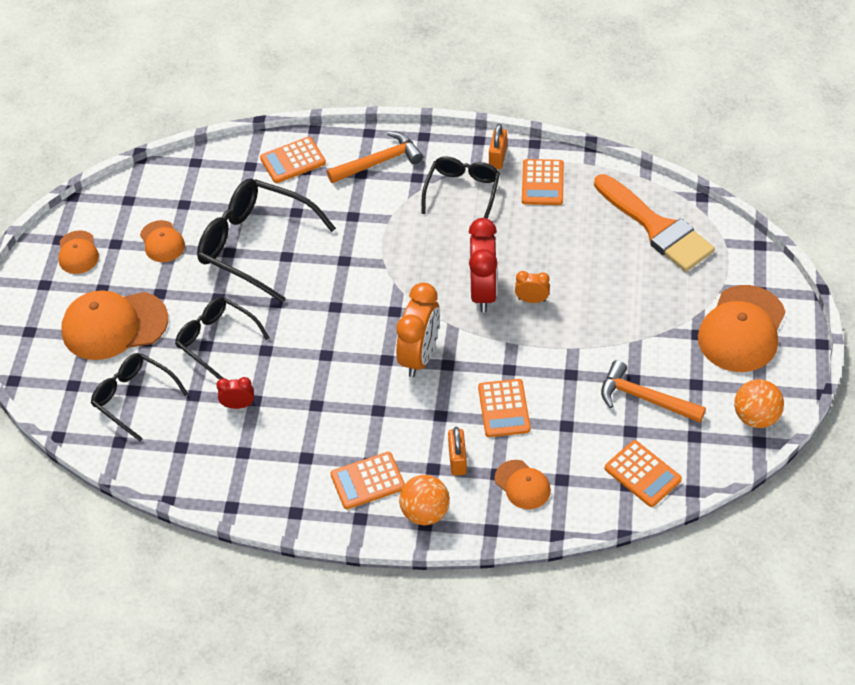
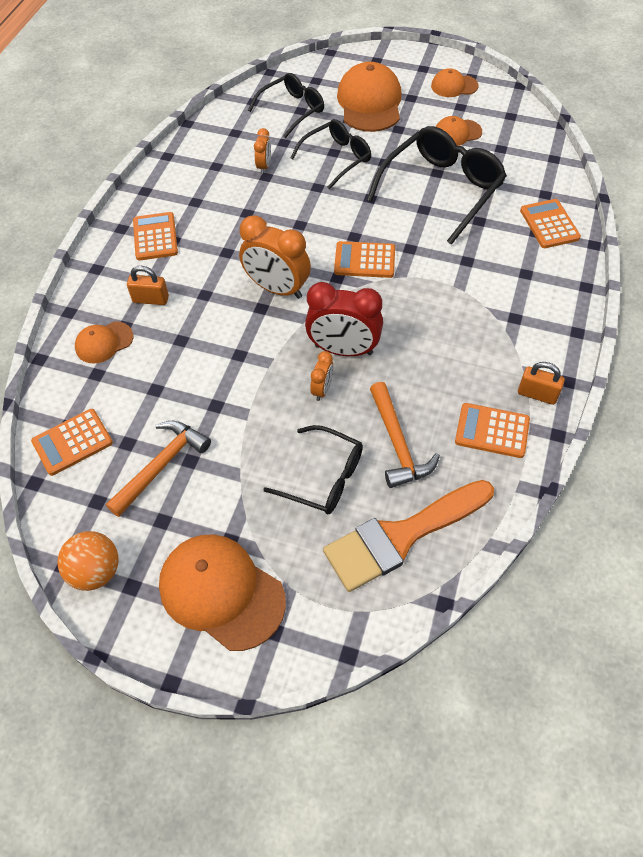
camera: 100 degrees right, 5 degrees up
(238, 405) = (264, 166): red clock -> orange clock
(379, 162) = (541, 290): orange hammer -> orange hammer (398, 444)
(425, 513) = (107, 270): orange ball -> none
(462, 192) = (488, 353): black glasses -> black glasses (324, 477)
(504, 408) = (194, 343): orange calculator -> orange calculator (364, 260)

